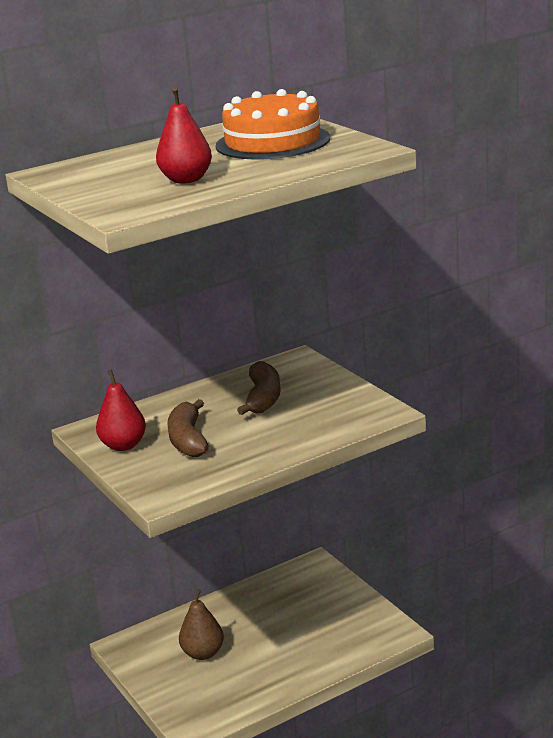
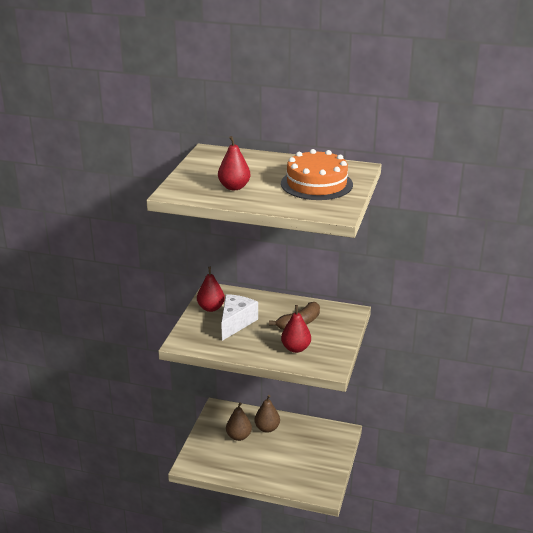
camera: 45 degrees right, 5 degrees up
(188, 440) = (236, 323): brown banana -> white cheese
(223, 622) = (267, 428): none -> brown pear
(310, 420) = (296, 348): none -> red pear

